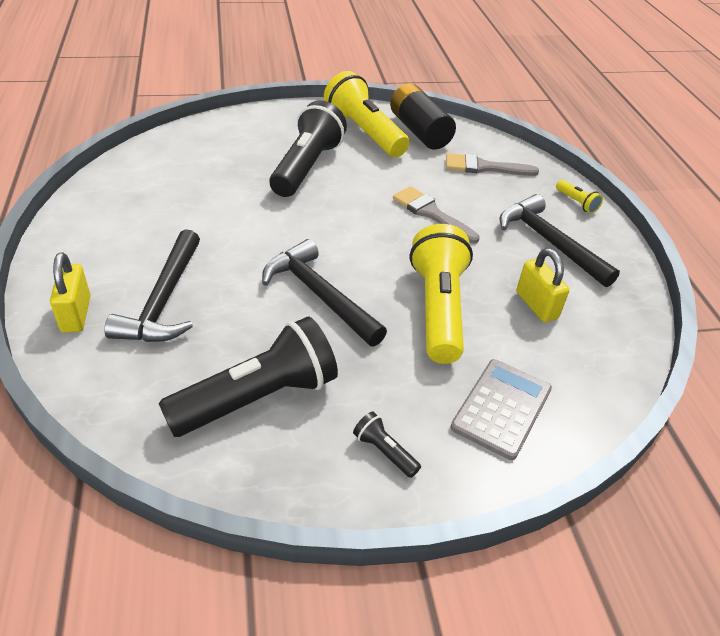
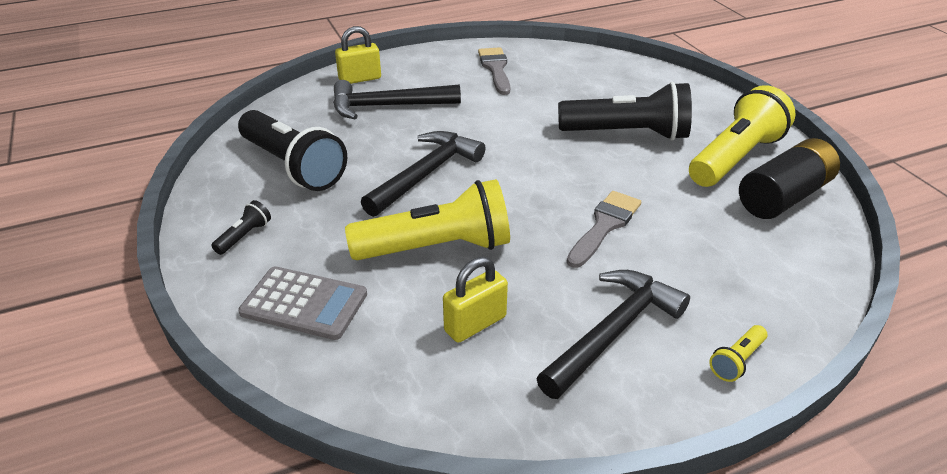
camera: 80 degrees right, 5 degrees down
(484, 167) = (748, 260): grey brush -> grey brush (495, 69)

